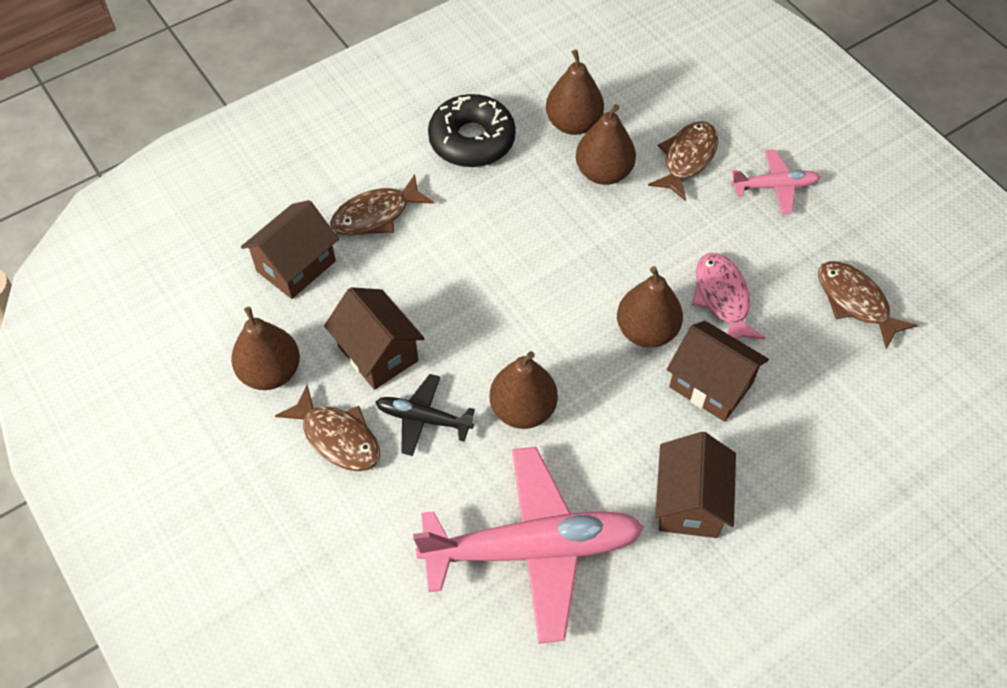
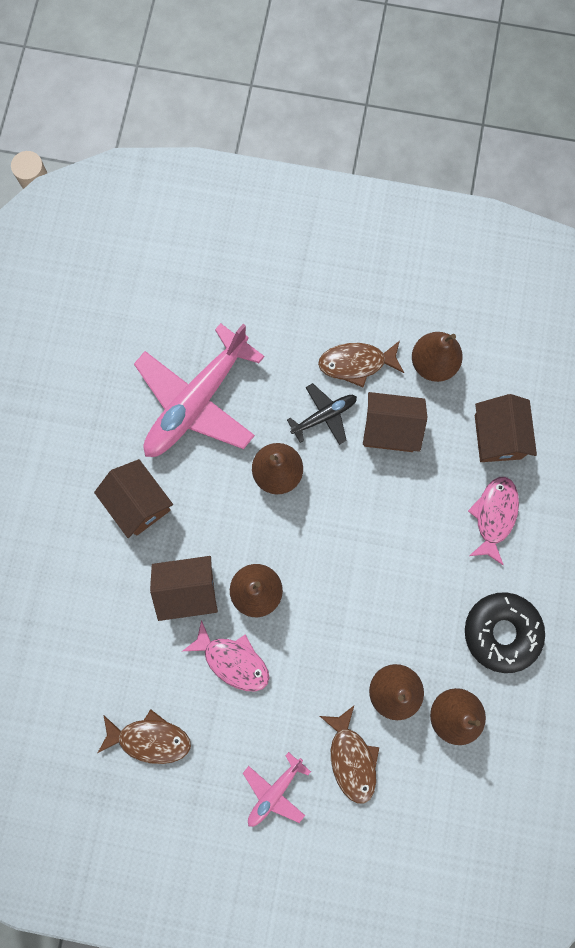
camera: 135 degrees right, 20 degrees up
(376, 215) = (494, 516): brown fish -> pink fish

